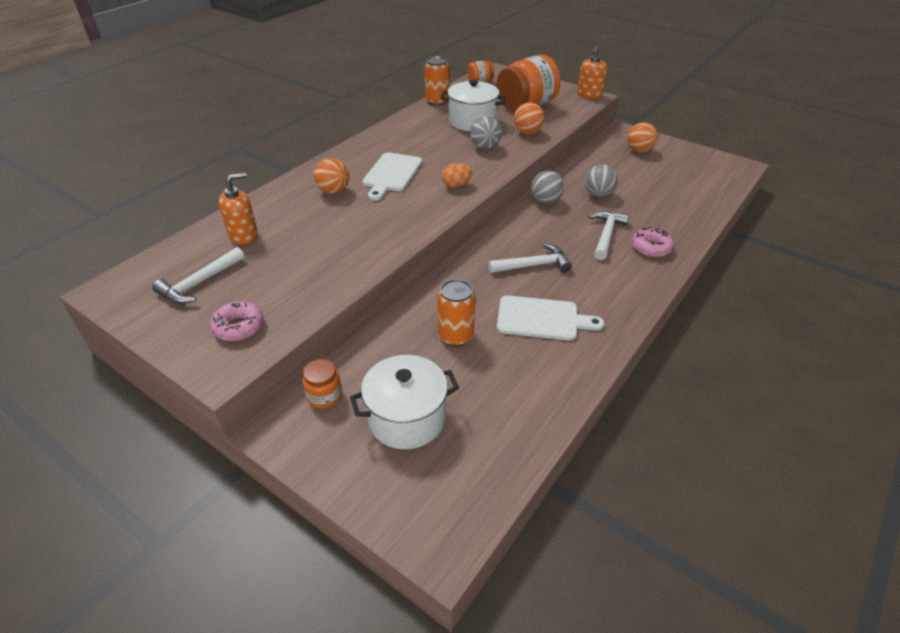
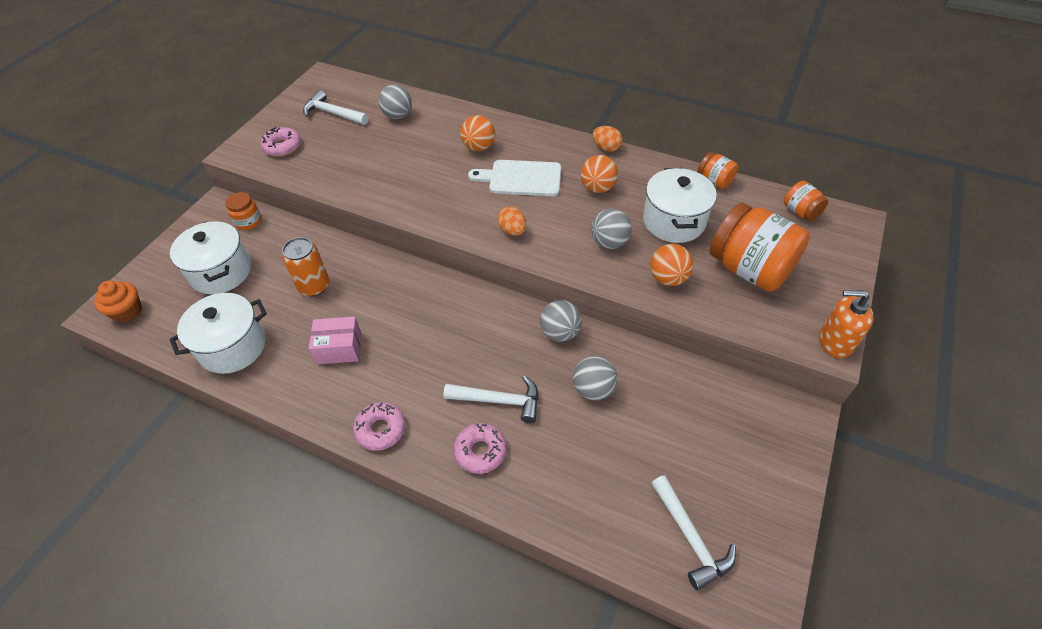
camera: 80 degrees right, 10 degrees up
(243, 235) = (398, 115): orange soap dispenser -> grey ball
(374, 133) = (606, 148): none -> orange egg
(437, 101) = (714, 181): orange can -> orange jar
(448, 517) = (127, 311): none -> orange cupcake
(527, 400) = (233, 346): none -> white pot
(533, 265) = (426, 333): white hammer -> white hammer (691, 538)
(542, 319) = (339, 348): white cutting board -> pink box
(632, 296) = (381, 429): none -> pink donut
(639, 150) = (745, 440): orange ball -> orange ball (597, 188)

